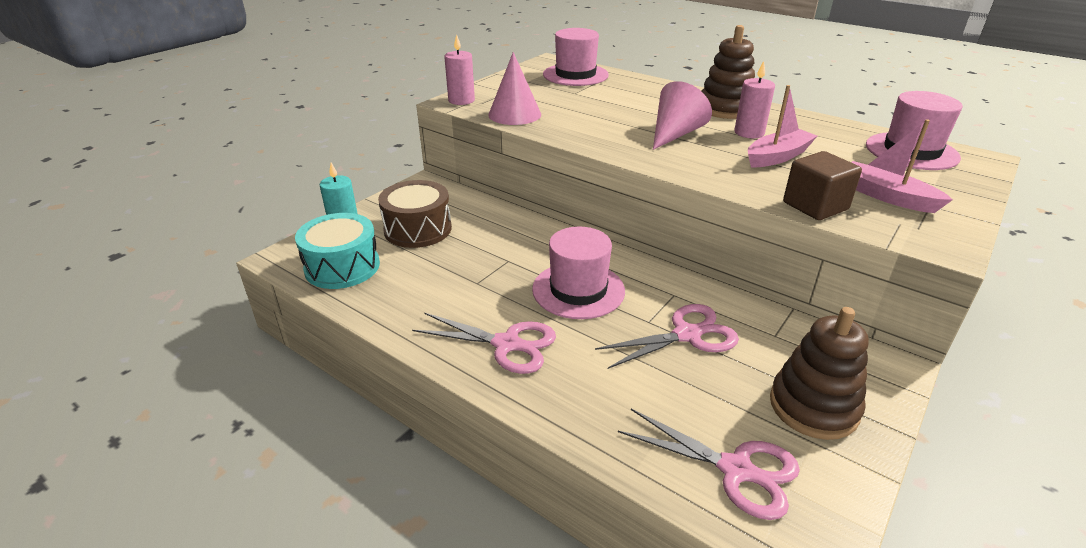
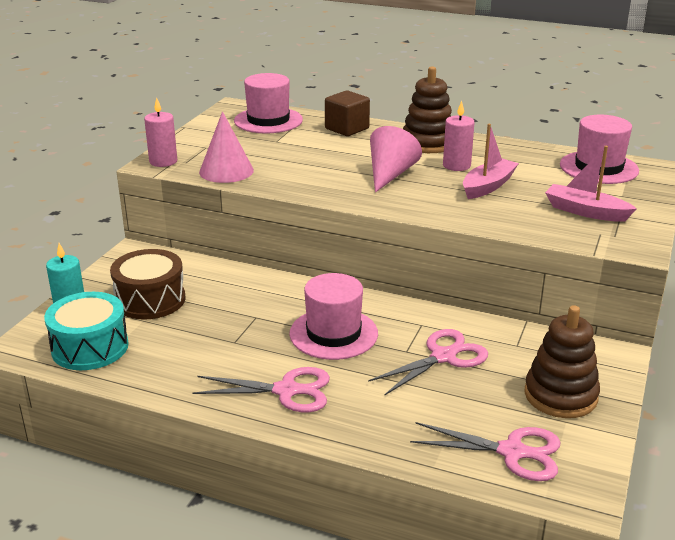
camera: 15 degrees left, 5 degrees down
(815, 206) = (530, 228): brown cube -> brown cube (347, 128)

